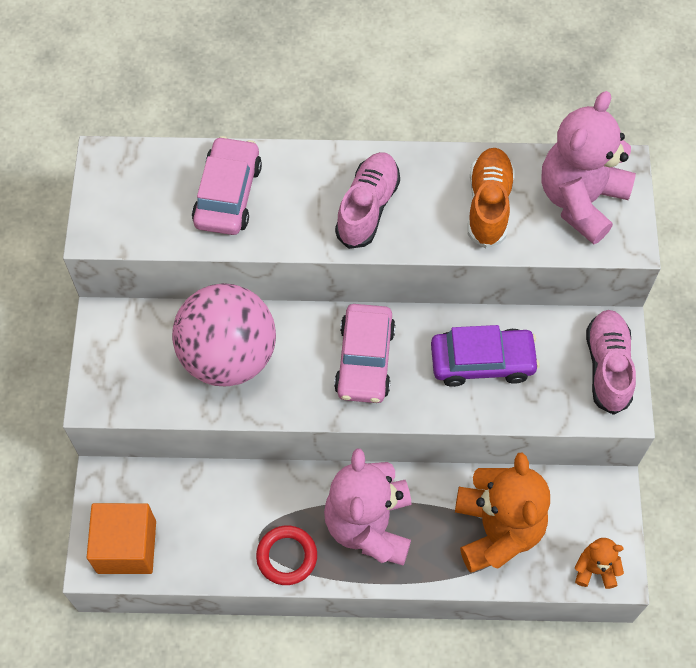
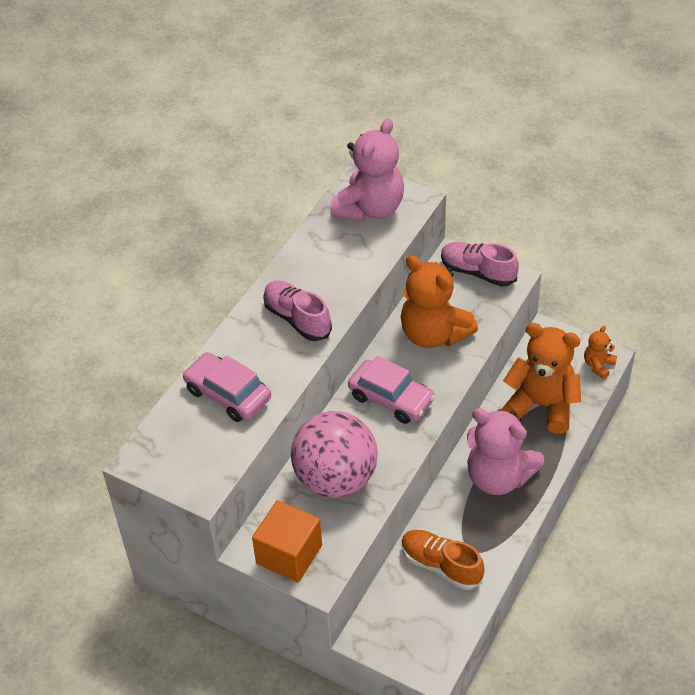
camera: 60 degrees left, 15 degrees down
(126, 547) = (430, 642): orange cube -> orange cube (289, 554)
(287, 556) = (495, 538): red ring -> none
(482, 362) = (433, 334): purple car -> orange teddy bear
(488, 205) = (341, 255): orange shoe -> orange shoe (441, 565)
(580, 200) = (370, 208): pink teddy bear -> pink teddy bear turned 120 degrees counterclockwise

